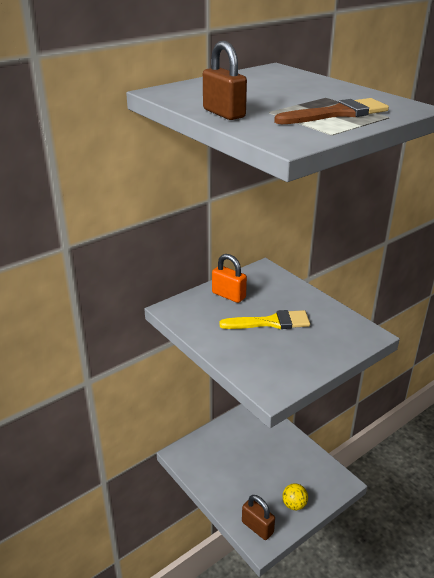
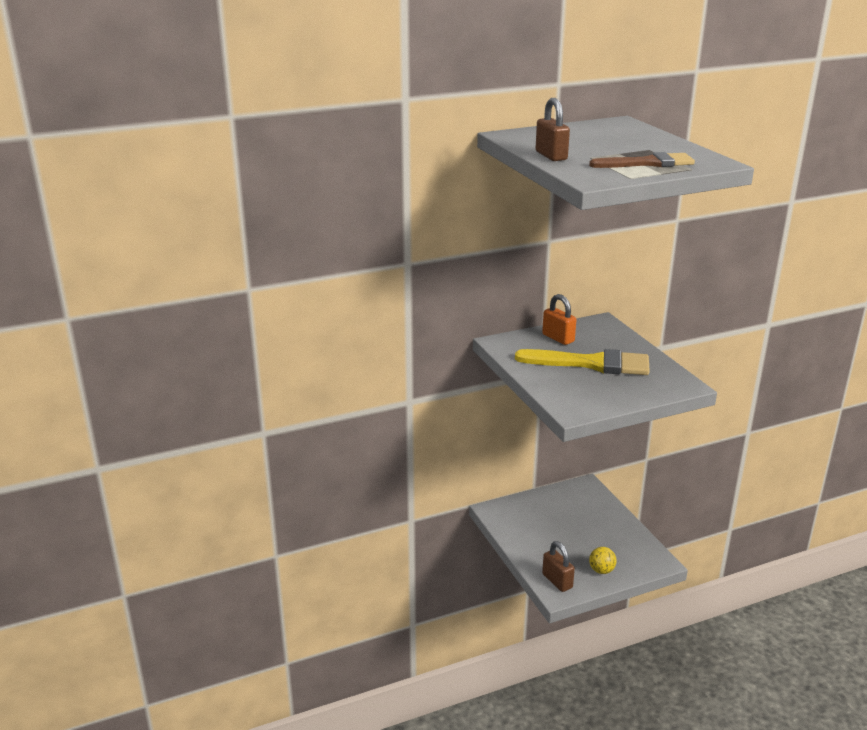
camera: 15 degrees right, 5 degrees down
(271, 322) = (591, 364): yellow brush -> yellow brush, size x1.51

